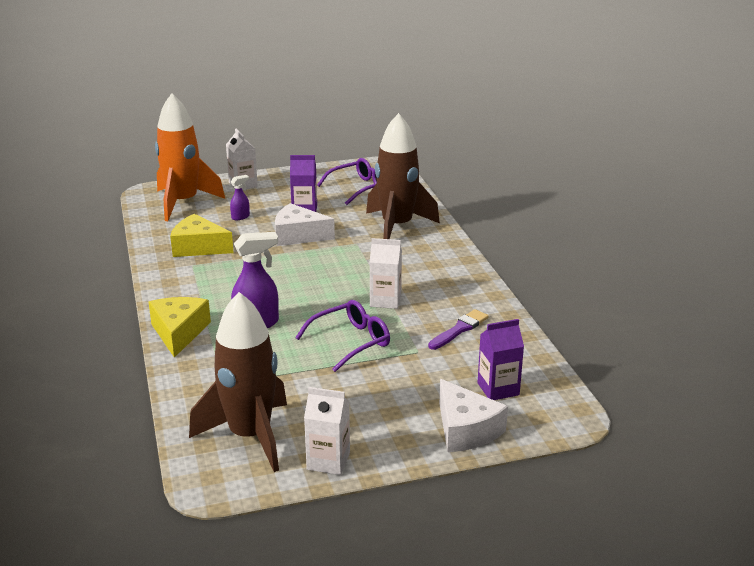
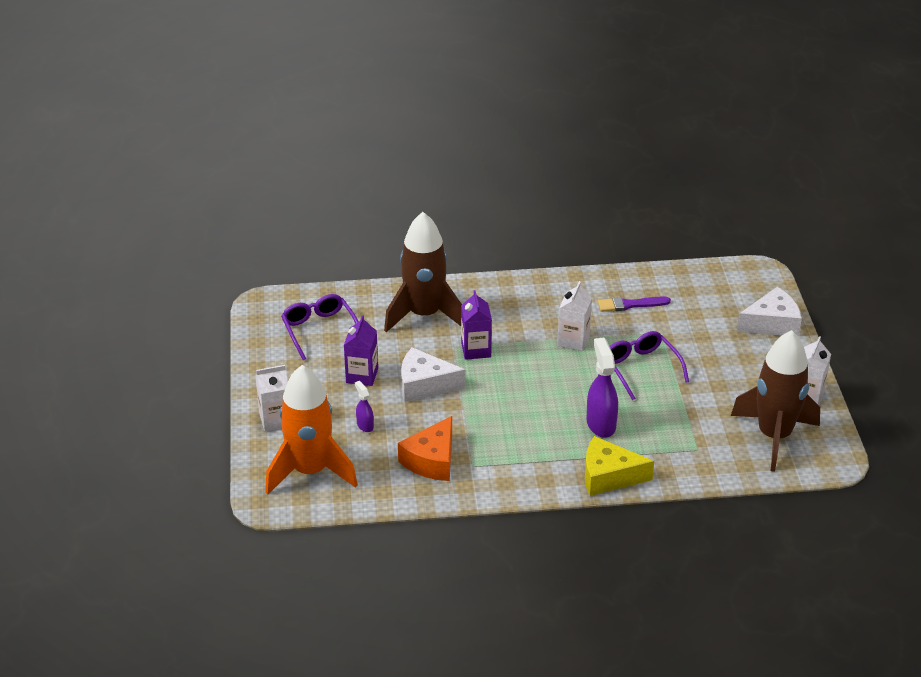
camera: 80 degrees left, 10 degrees up
(198, 247) = (432, 460): yellow cheese -> orange cheese
(298, 235) = (424, 385): white cheese -> white cheese turned 75 degrees clockwise
(459, 329) = (630, 305): purple brush -> purple brush turned 60 degrees counterclockwise
(498, 389) = (720, 299): purple carton -> purple carton (476, 350)

